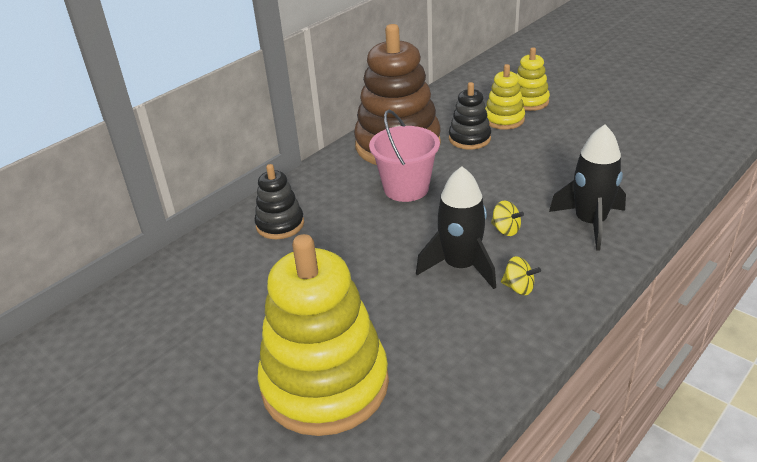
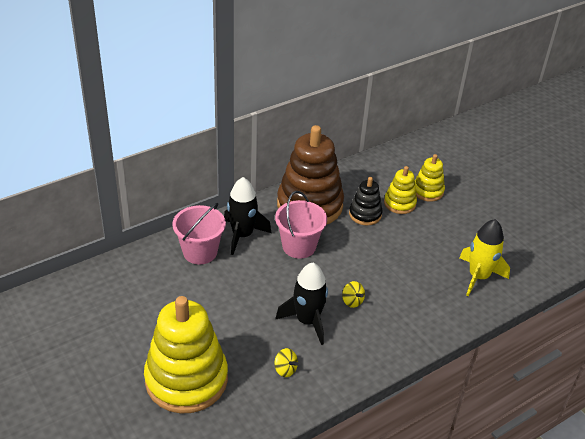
camera: 10 degrees right, 5 degrees up
(280, 224) = (200, 252): black stacking toy -> pink bucket
(518, 288) = (338, 348): yellow spinning top -> yellow spinning top (285, 369)
(590, 223) = (413, 312): black rocket -> black rocket (242, 235)
(642, 167) = (478, 276): none -> yellow rocket

